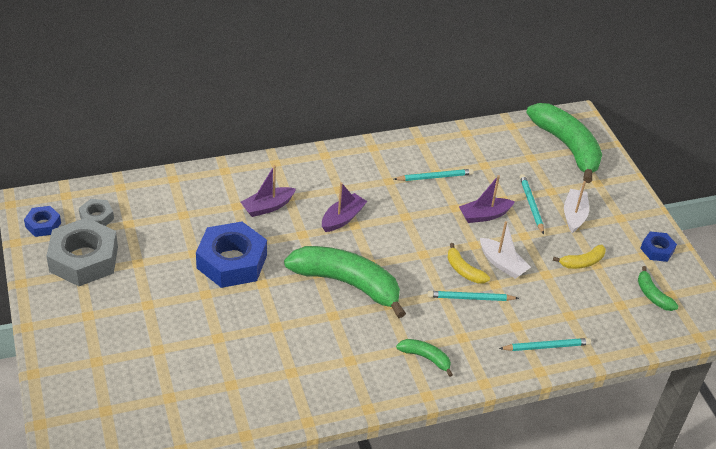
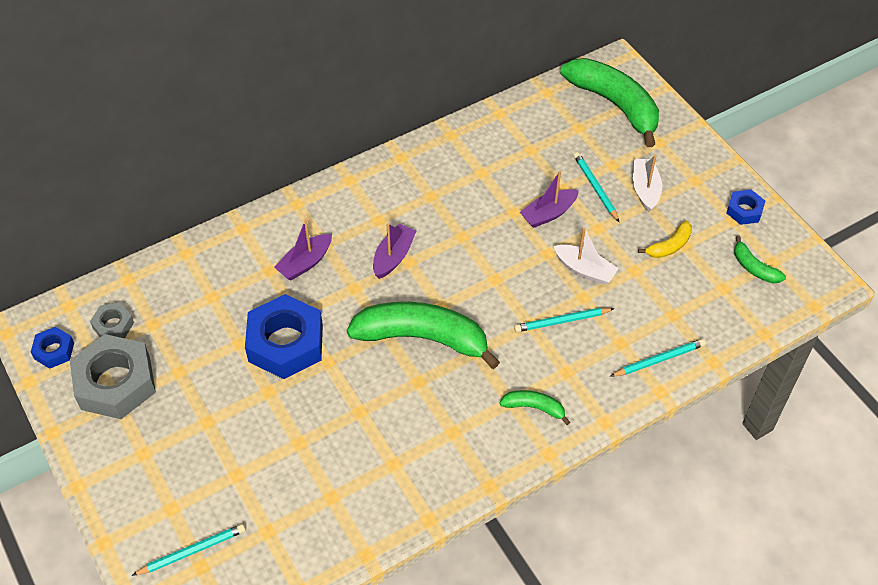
camera: 10 degrees left, 10 degrees up
(435, 177) = (480, 178): turquoise pencil -> turquoise pencil (192, 551)
(464, 270) = (545, 289): yellow banana -> none

